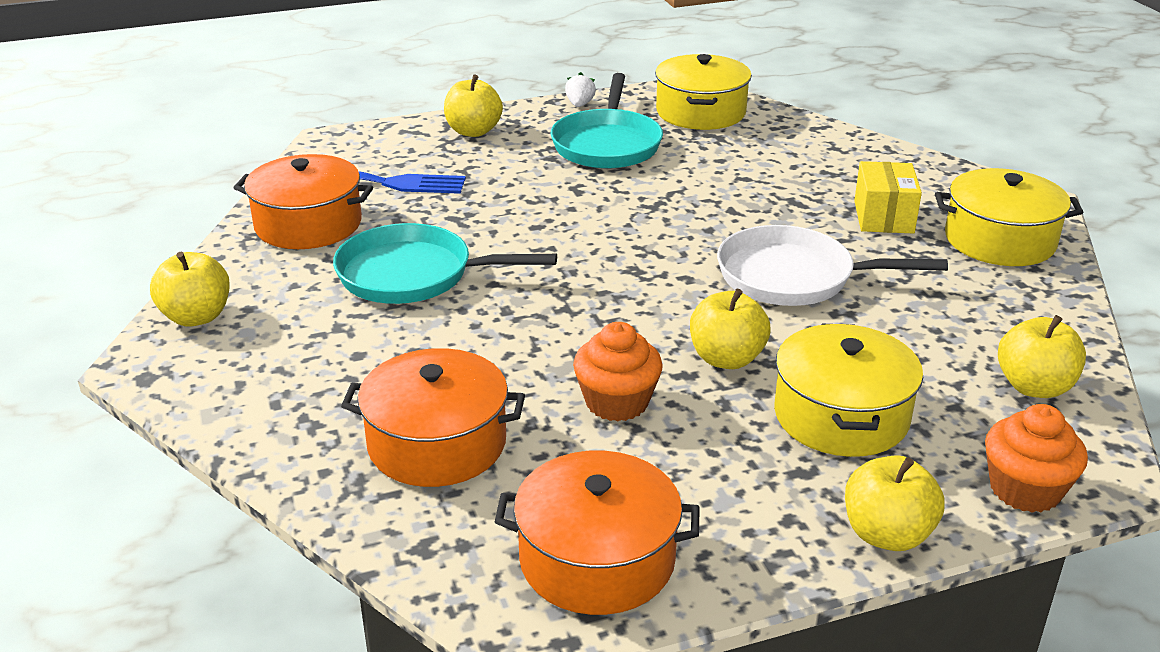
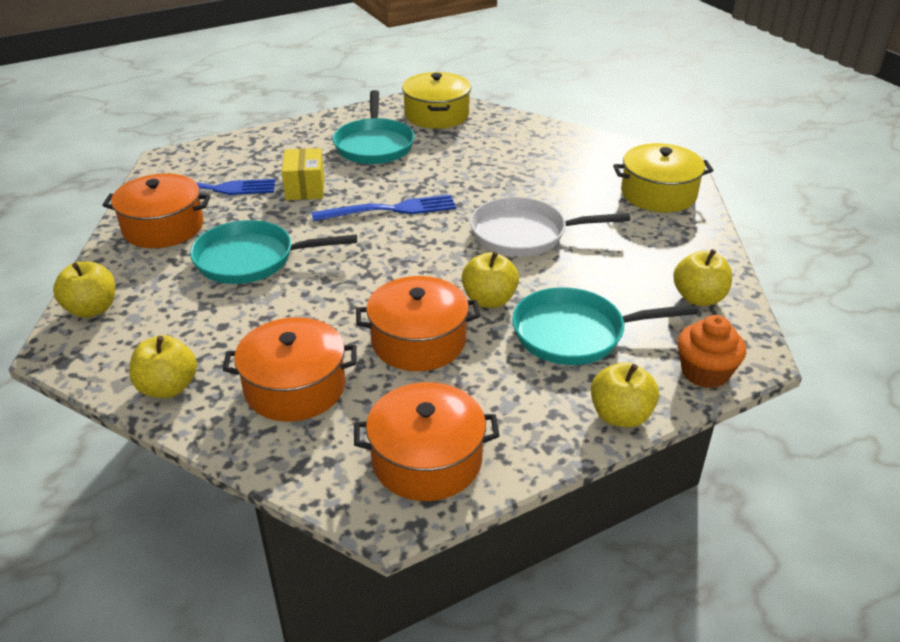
camera: 10 degrees left, 5 degrees up
(473, 131) = (274, 143): yellow apple -> yellow apple (168, 387)
(579, 104) = (348, 116): white strawberry -> none
(614, 228) = (391, 209): none -> blue fork
(617, 402) = (418, 341): orange cupcake -> orange pot
(841, 416) = (575, 333): yellow pot -> turquoise pan
(883, 217) = (578, 184): yellow box -> yellow box (305, 188)

